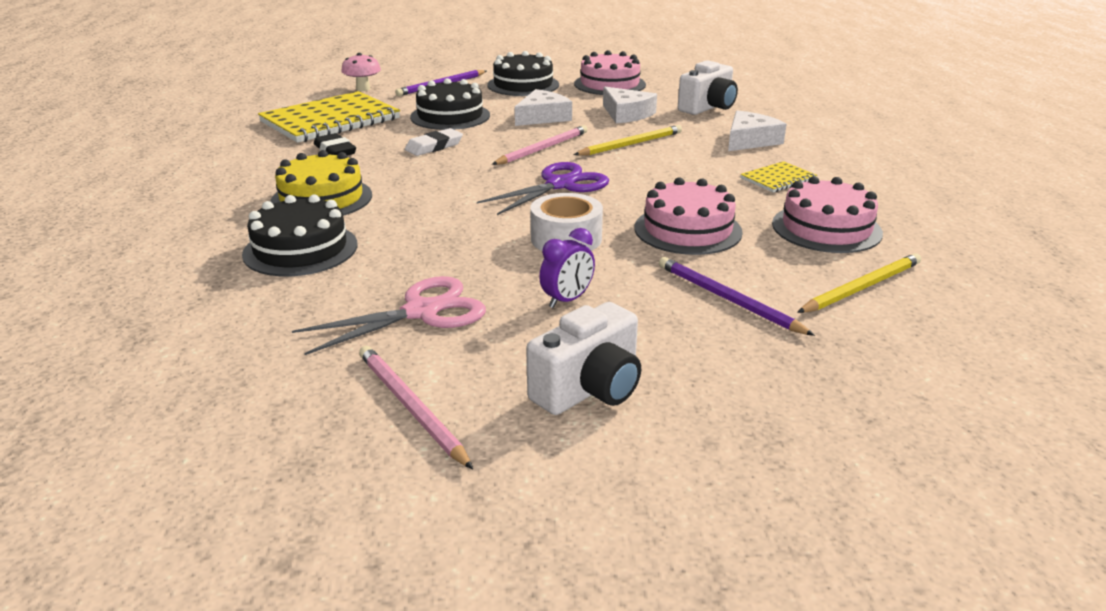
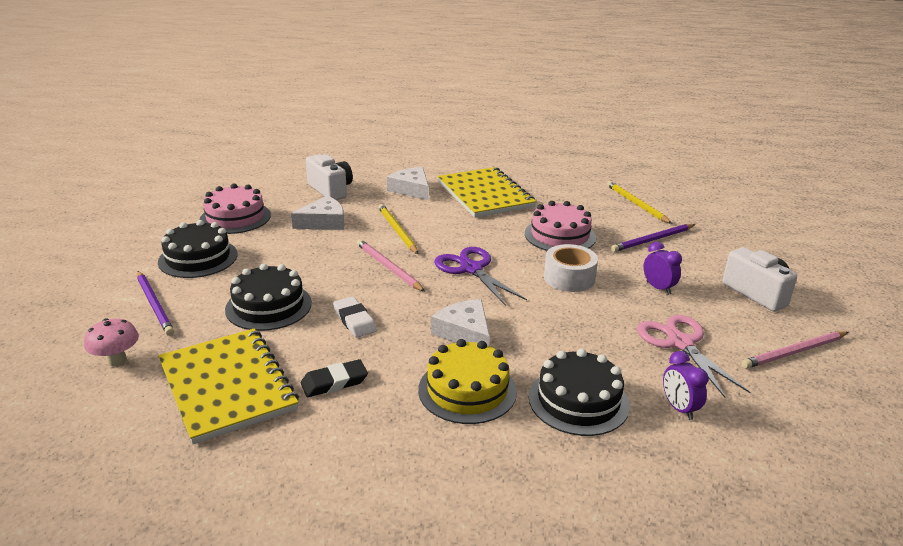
camera: 80 degrees left, 0 degrees up
(281, 306) = (679, 408): none -> purple clock
(542, 117) = (306, 259): white cheese -> white cheese (465, 333)
(778, 179) = (485, 194): yellow notebook -> yellow notebook, size x2.16
(826, 228) = (563, 197): pink cake -> none

